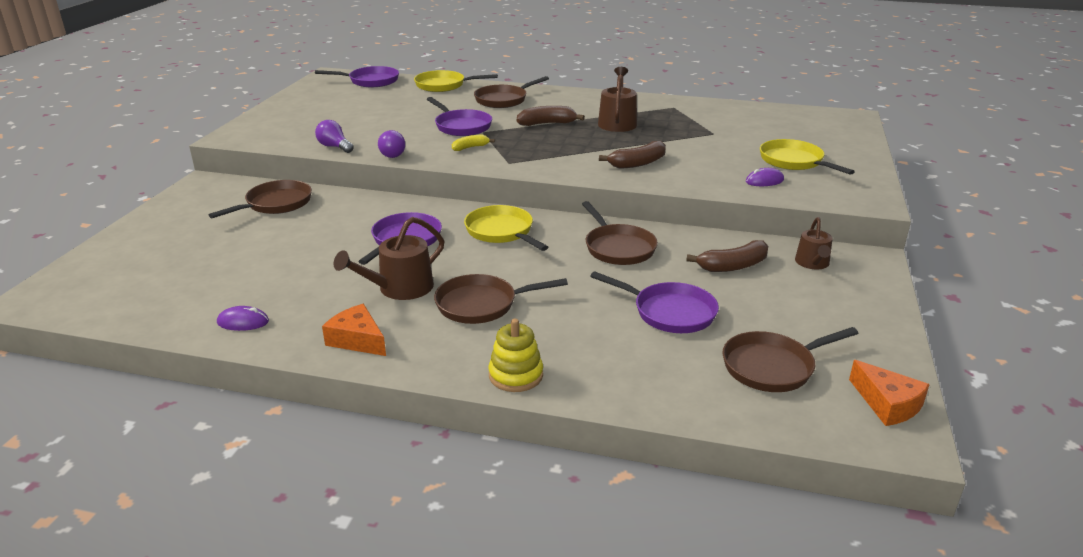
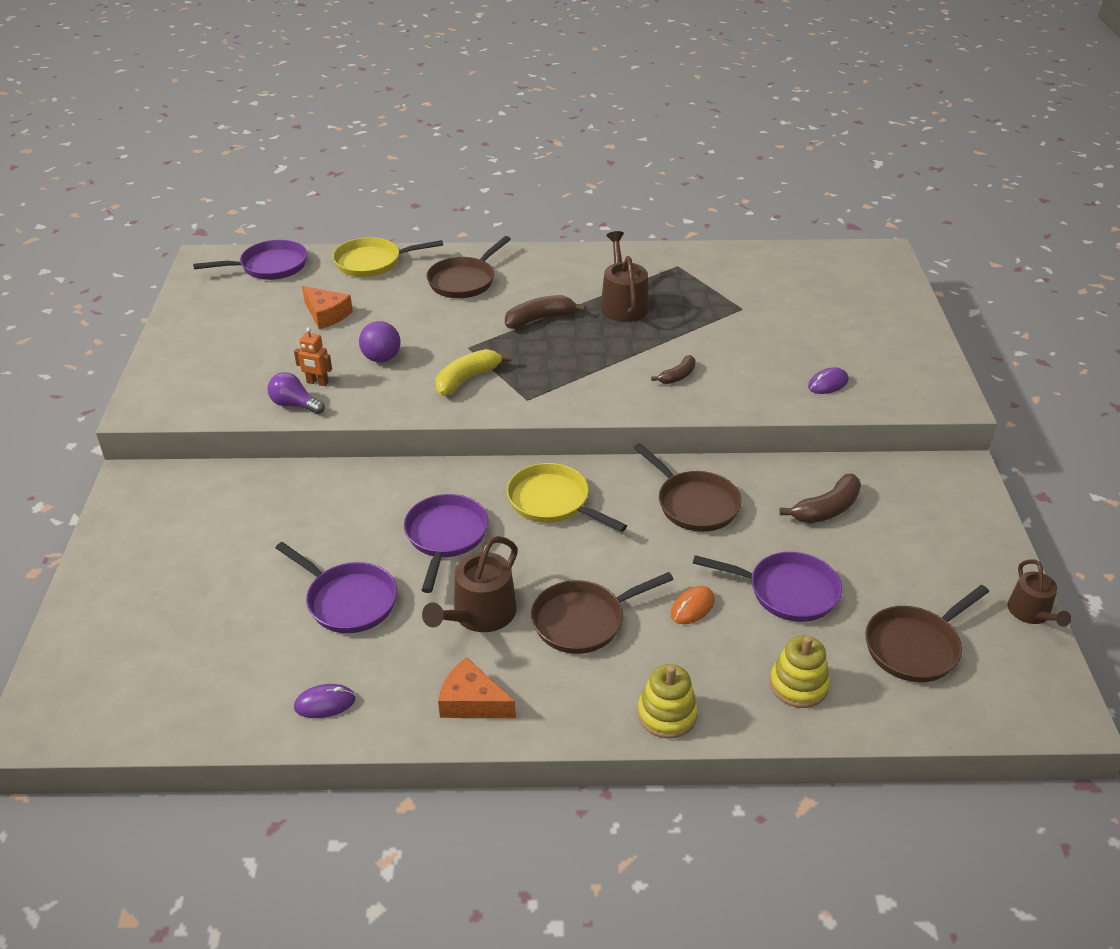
camera: 15 degrees left, 10 degrees up
(275, 204) = (251, 504): brown pan -> none
(359, 138) = (317, 382): none -> orange robot
(392, 154) = (376, 406): purple light bulb -> none
(415, 131) = (381, 358): none -> purple ball
(461, 126) = (436, 340): purple pan -> purple pan (348, 600)
(470, 147) = (467, 379): yellow banana -> yellow banana, size x1.59
(579, 310) = (692, 607): none -> orange mouse
(637, 163) = (677, 376): brown banana -> brown banana, size x0.63
(646, 375) = (798, 685): none -> yellow stacking toy
(794, 162) = (848, 345): yellow pan -> none
(812, 263) = (906, 489): brown watering can -> brown watering can (1031, 613)
(887, 404) = (1035, 672): orange cheese -> orange cheese (326, 314)

